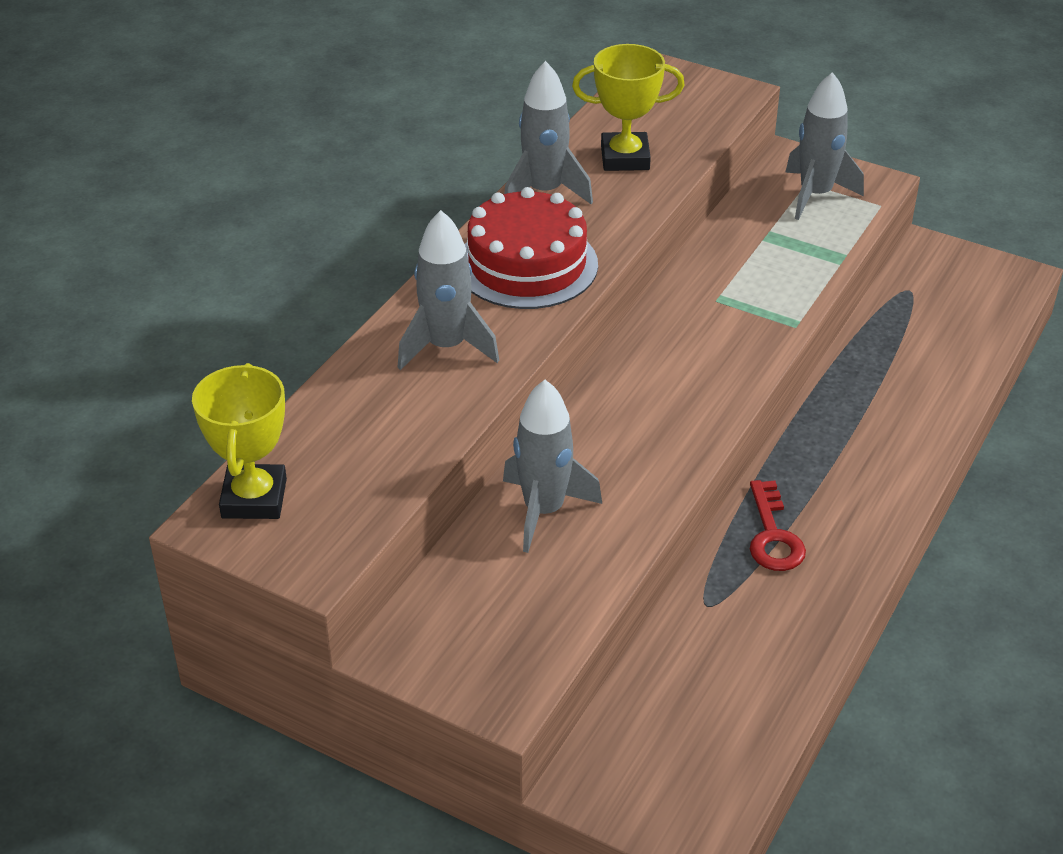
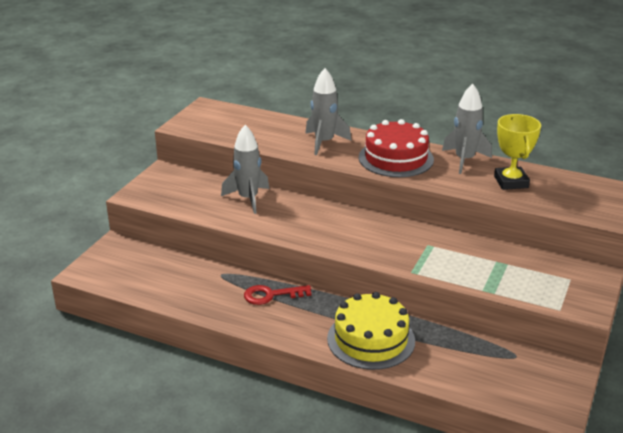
camera: 85 degrees right, 10 degrees down
(254, 498) = (220, 111): yellow trophy -> none
(815, 195) = (557, 282): grey rocket -> none
(886, 425) = (371, 339): none -> yellow cake

